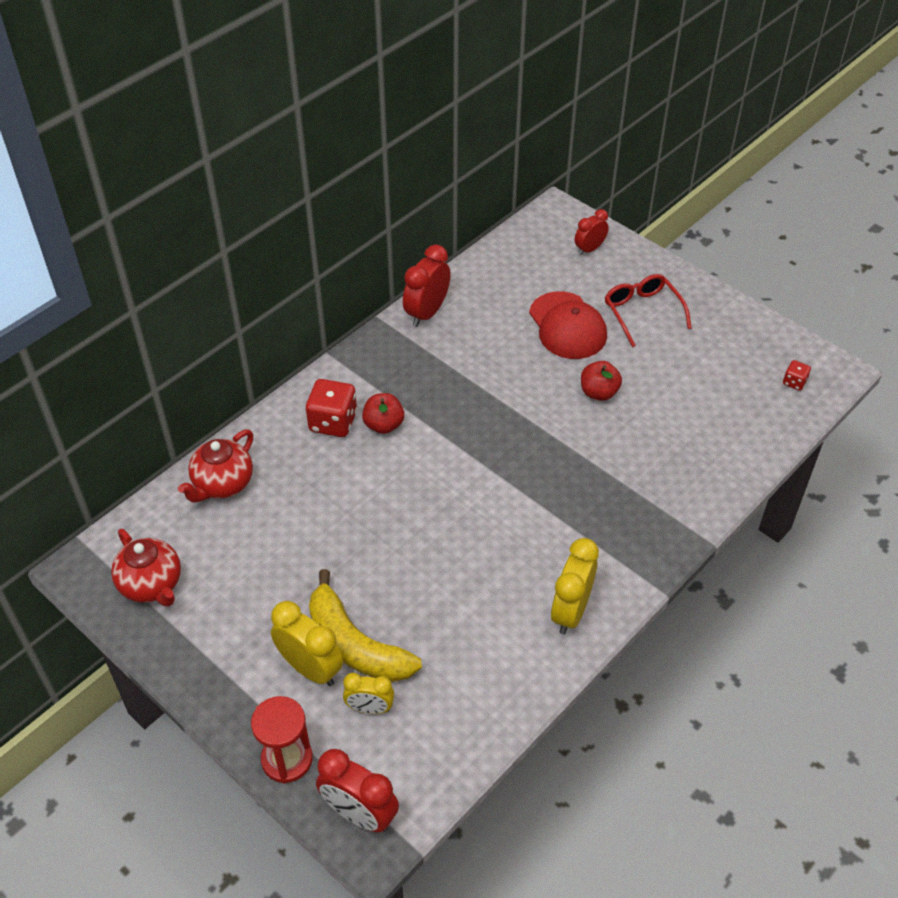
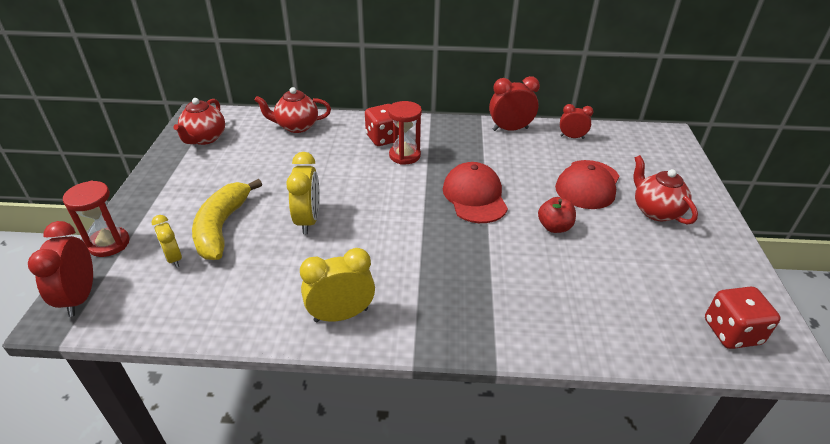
camera: 50 degrees right, 10 degrees down
(310, 668) = (188, 219): yellow clock -> yellow clock (308, 220)
(383, 425) = (404, 155): red apple -> red hourglass
(504, 416) = (474, 196): none -> red cap
(589, 249) = (665, 161): red clock -> red clock (572, 137)
(642, 312) = (655, 211): red glasses -> red teapot
(794, 382) = (731, 332): red dice -> red dice, size x1.97

